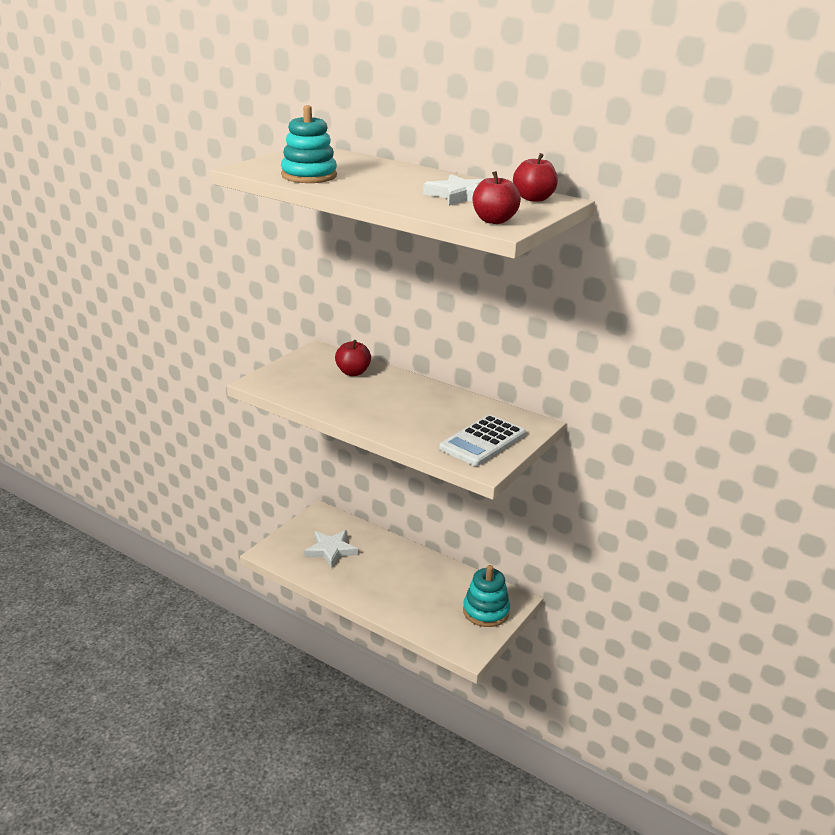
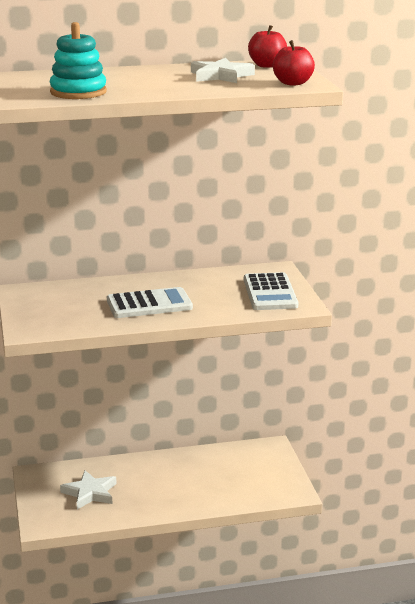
camera: 45 degrees left, 5 degrees down
(353, 372) = (85, 293): red apple -> none
(374, 403) = (149, 304): none -> white calculator
(486, 611) = (266, 464): turquoise stacking toy -> none

